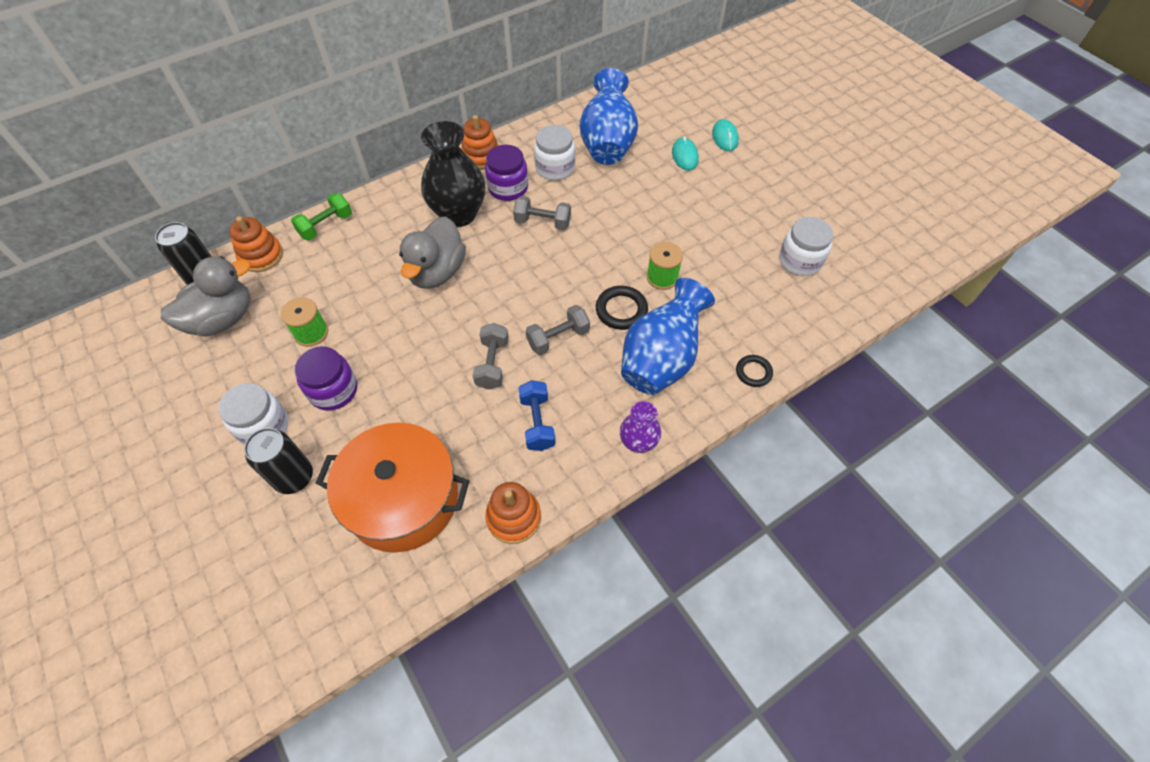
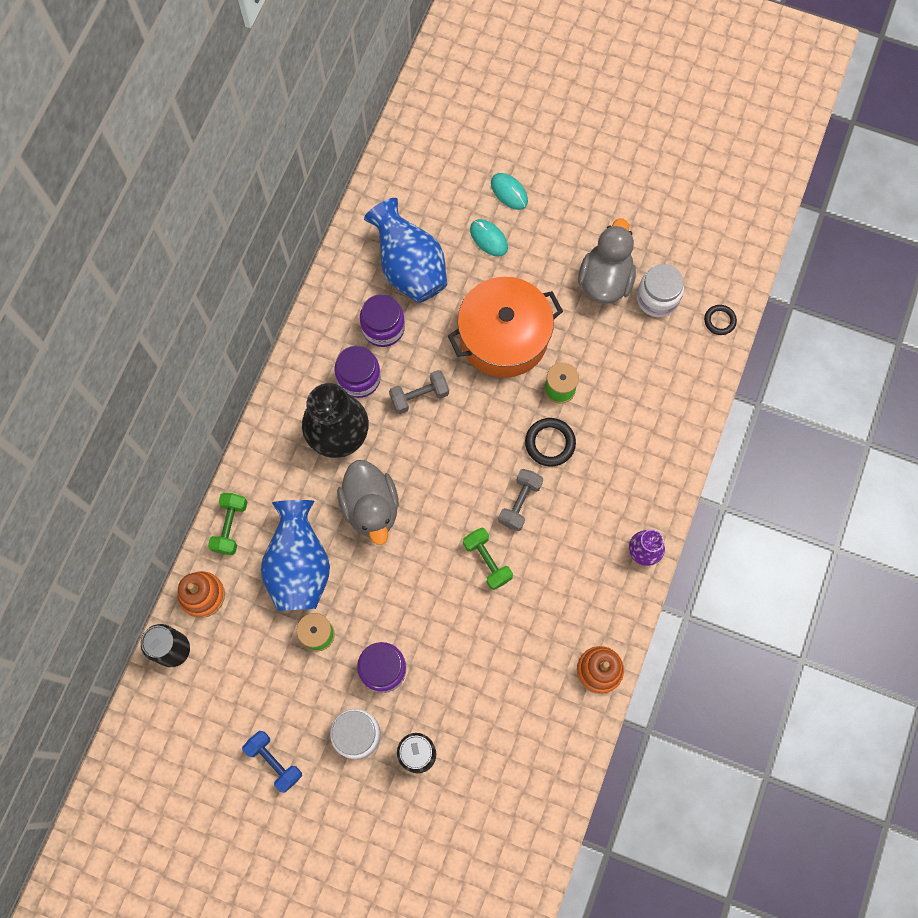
camera: 35 degrees left, 15 degrees up
(222, 319) = (230, 674): grey duck -> grey duck (605, 280)
(403, 499) = (511, 713): orange pot -> orange pot (504, 337)
(481, 156) = (304, 358): orange stacking toy -> none
(492, 364) = (487, 561): grey dumbbell -> green dumbbell
(537, 423) = (559, 587): blue dumbbell -> blue dumbbell (274, 761)
(555, 168) = (383, 328): white jar -> purple jar
(661, 360) = (612, 469): blue vase -> blue vase (299, 566)
(753, 372) = (686, 434): black ring -> black ring (719, 321)

